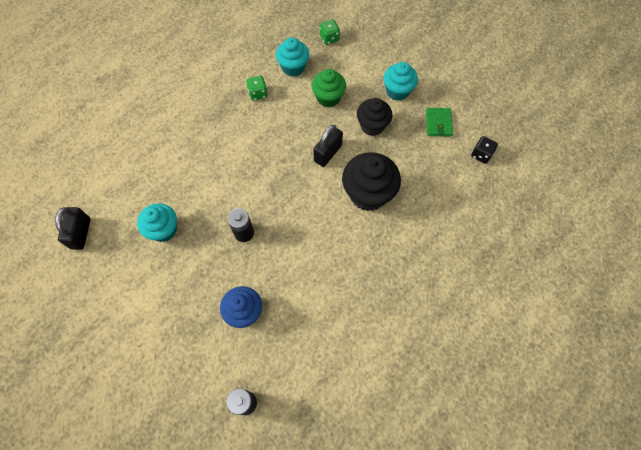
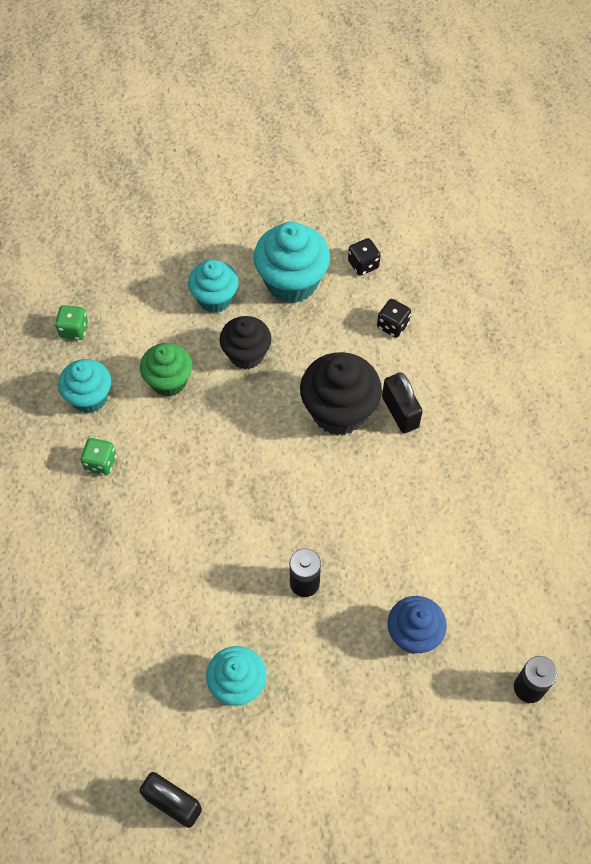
camera: 60 degrees left, 5 degrees down
(328, 153) = (252, 426): black padlock -> black padlock (400, 412)
(438, 123) = (291, 282): green wallet -> turquoise cupcake
(450, 193) = (392, 325): none -> black dice

